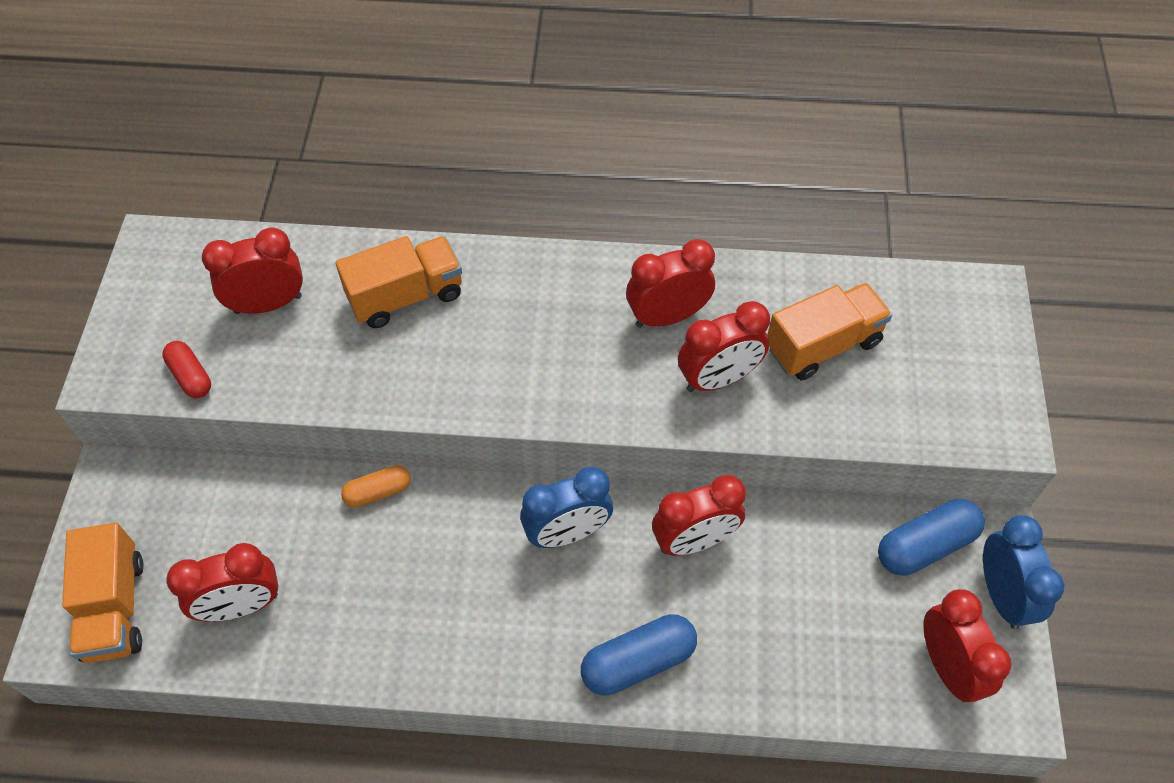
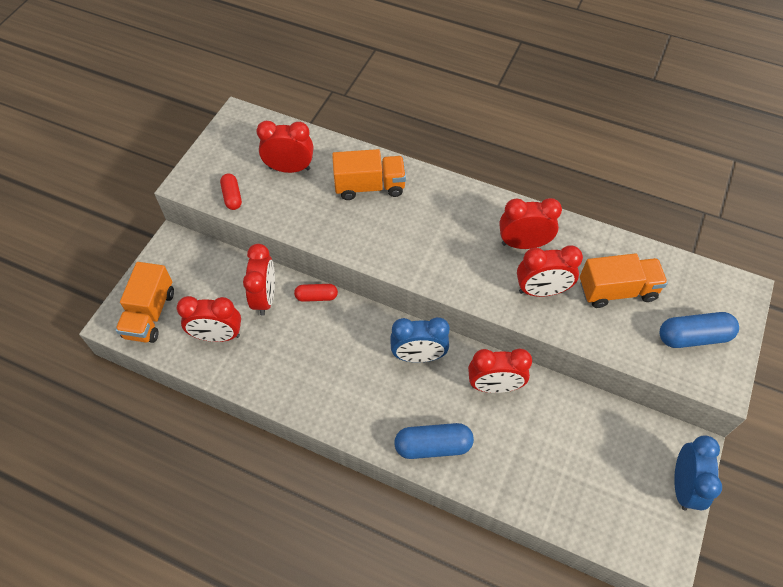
camera: 20 degrees right, 0 degrees up
(378, 492) = (316, 296): orange capsule -> red capsule
(925, 546) = (643, 438): blue capsule -> blue capsule (693, 337)
(947, 667) = (629, 518): red clock -> red clock (265, 297)

